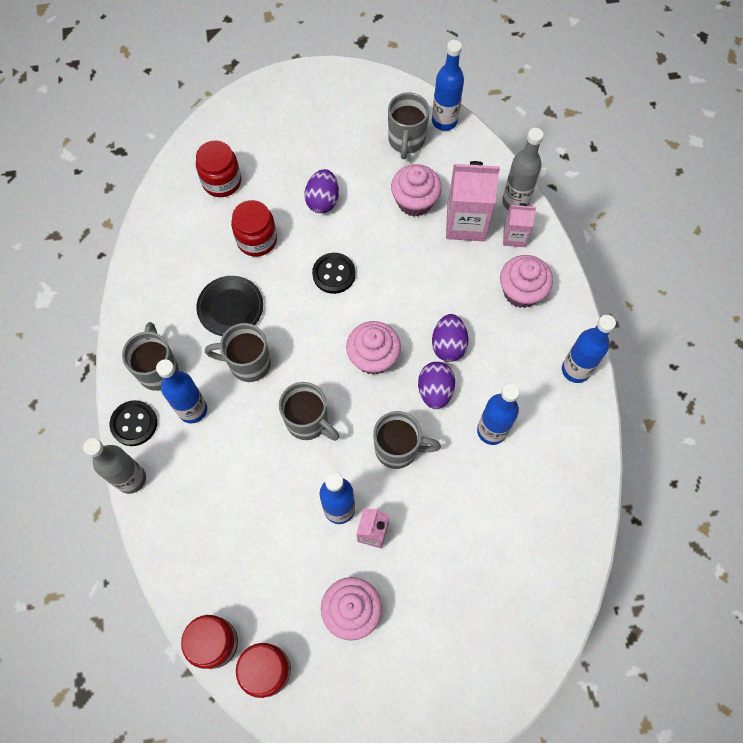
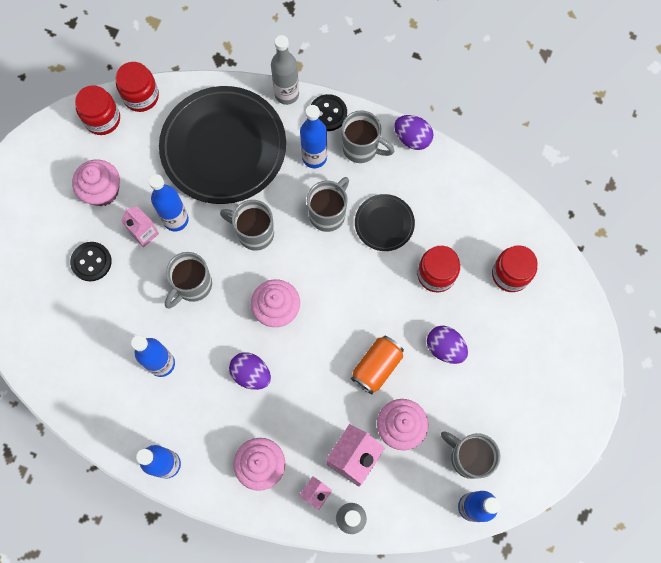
camera: 120 degrees right, 5 degrees up
(230, 508) = (223, 148): none -> black plate
(308, 422) = (254, 233): grey mug -> grey mug turned 45 degrees clockwise
(334, 274) = (368, 319): black button -> black button (91, 262)
(374, 245) = (376, 367): none -> orange can
(435, 391) = (220, 340): purple egg -> purple egg (412, 138)

